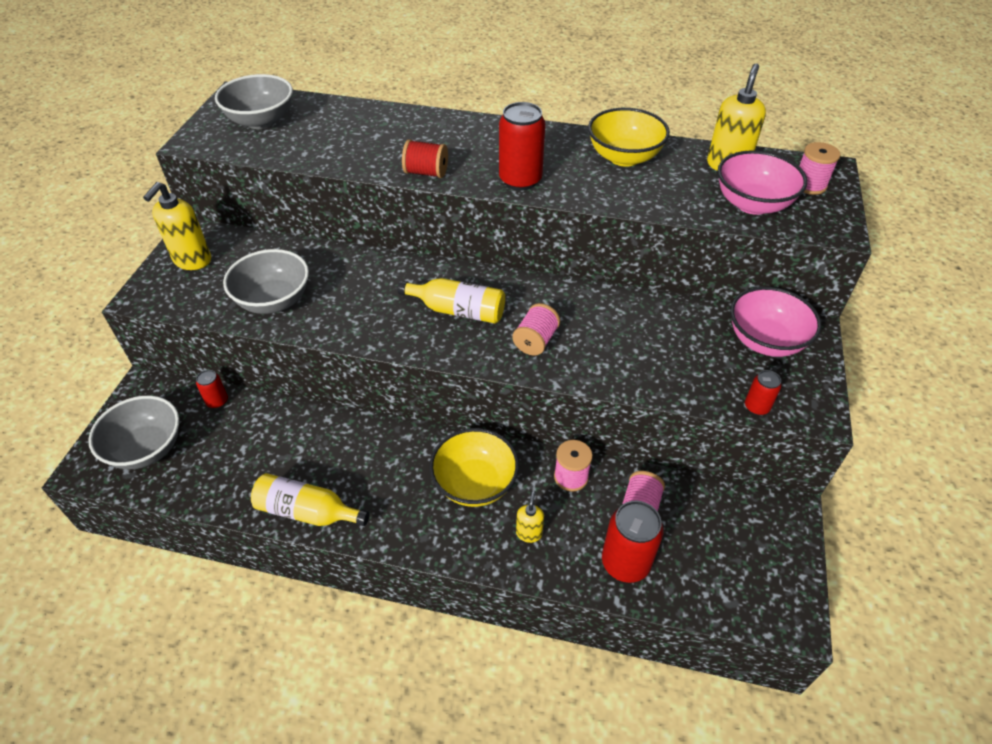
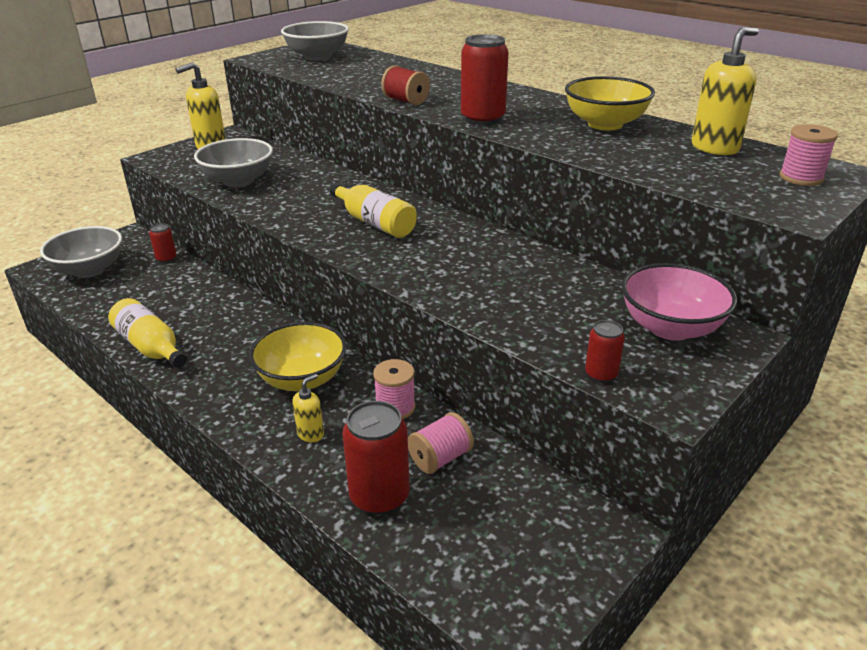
camera: 30 degrees right, 15 degrees down
(535, 341) = (420, 260): pink spool -> none
(752, 204) = (710, 176): pink bowl -> none

